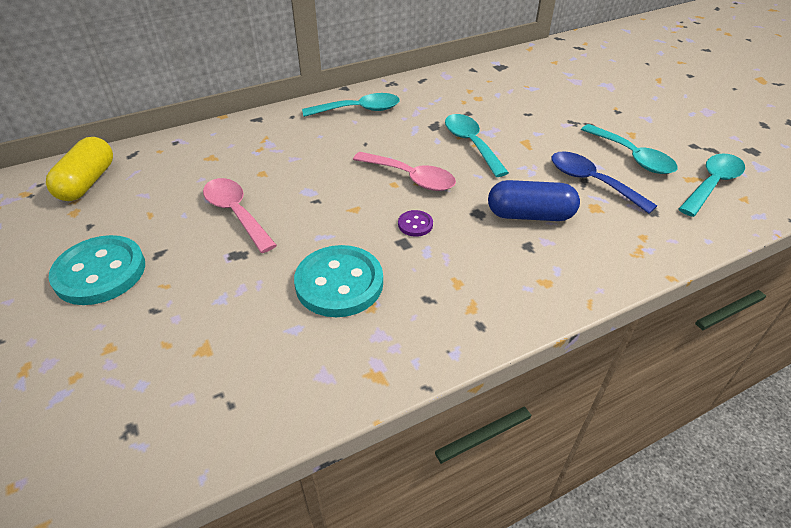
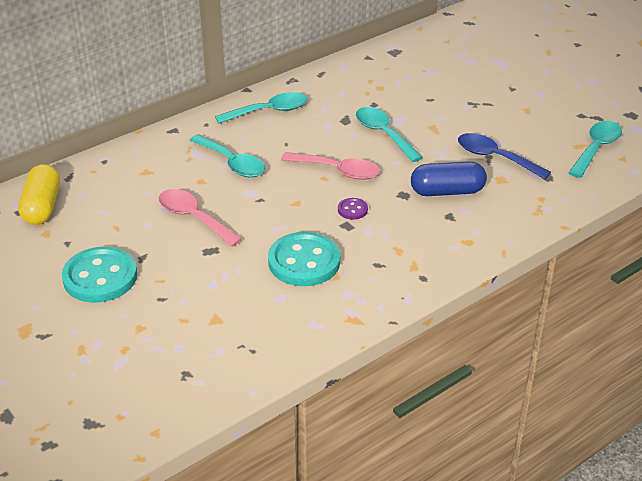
camera: 10 degrees left, 5 degrees down
(632, 157) = (528, 131): turquoise spoon -> turquoise spoon (232, 163)

